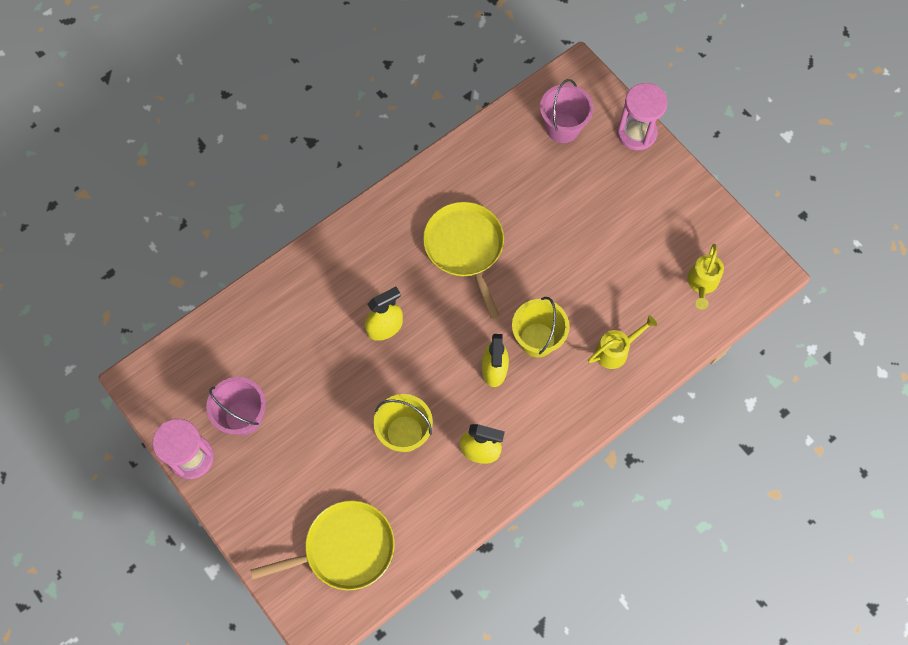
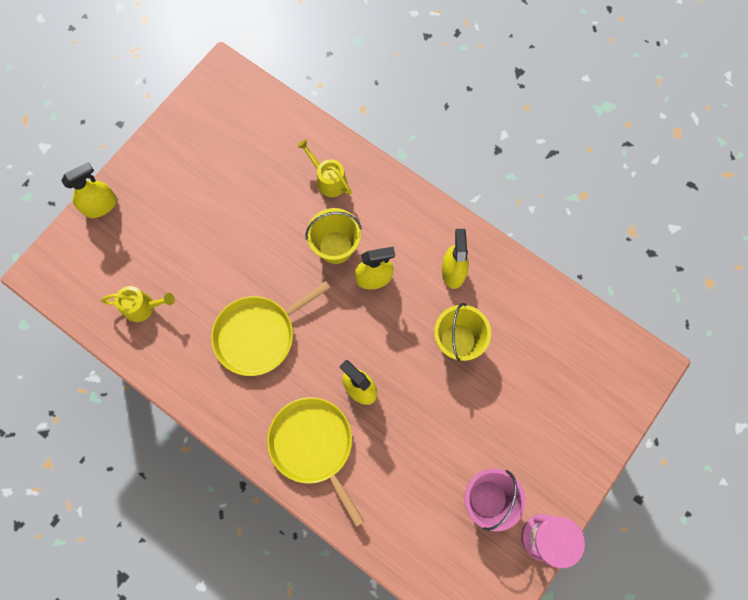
camera: 105 degrees left, 5 degrees up
(344, 548) = (577, 364): yellow pan -> yellow pan (314, 445)
(562, 128) = (107, 274): pink bucket -> none
(636, 133) = (100, 205): pink hourglass -> yellow spray bottle
(702, 284) = (246, 122): yellow watering can -> yellow watering can (143, 307)

